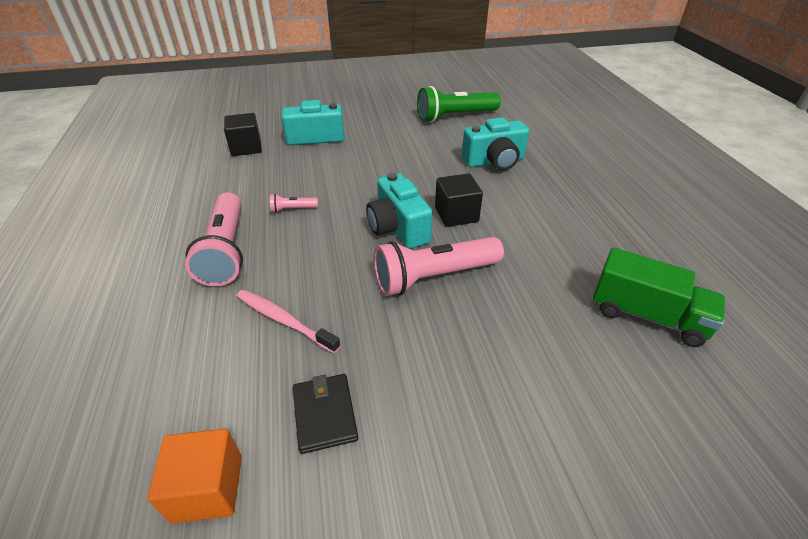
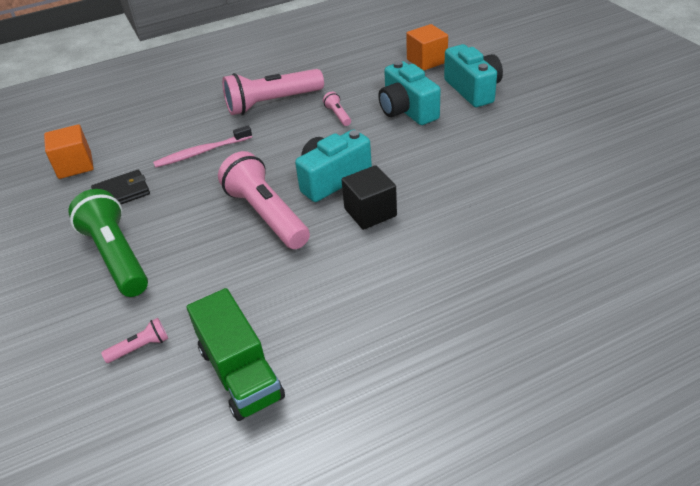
camera: 80 degrees right, 0 degrees up
(246, 148) = (426, 61): black cube -> orange cube
(284, 320) = (202, 152): pink toothbrush -> pink toothbrush turned 135 degrees counterclockwise
(455, 116) = (605, 173): green flashlight -> green flashlight (117, 256)
(494, 161) = (502, 225): turquoise camera -> turquoise camera (407, 110)
(619, 394) = (140, 347): none -> pink flashlight
(647, 316) = (240, 373): green truck -> green truck turned 45 degrees counterclockwise

